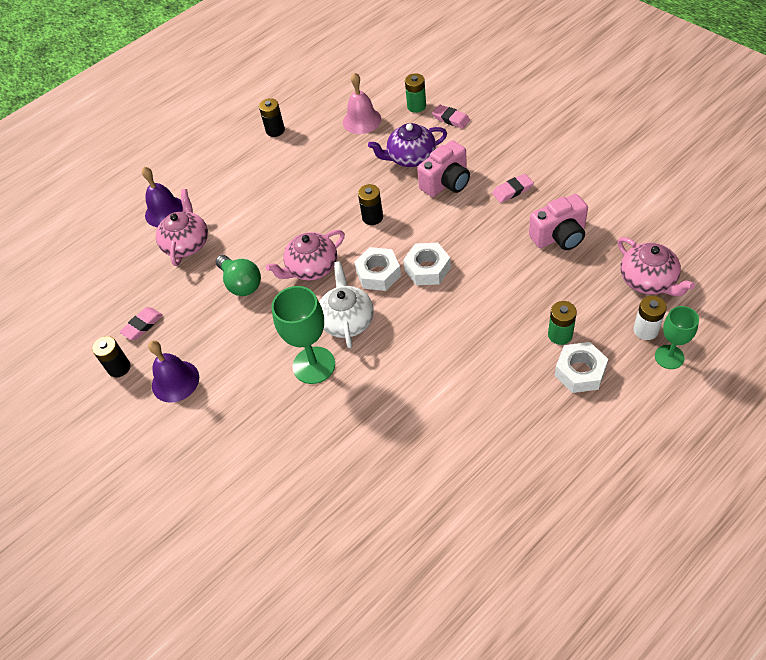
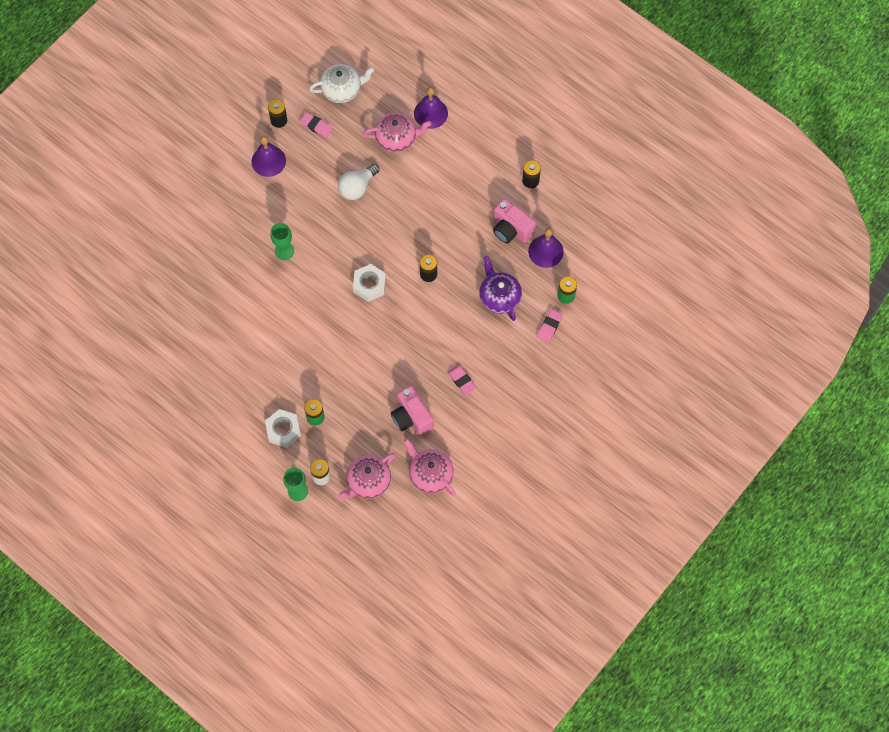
camera: 75 degrees right, 15 degrees up
(241, 283) = (357, 187): green light bulb -> white light bulb
(311, 267) = (374, 235): pink teapot -> pink teapot (430, 474)
(314, 365) = (284, 251): green goblet -> green goblet, size x0.63
(347, 320) = (324, 268): white teapot -> white teapot (342, 89)
(361, 120) = (545, 251): pink bell -> purple bell
(427, 269) = (375, 320): white nut -> none
(446, 183) = (469, 328): pink camera -> pink camera (511, 229)

